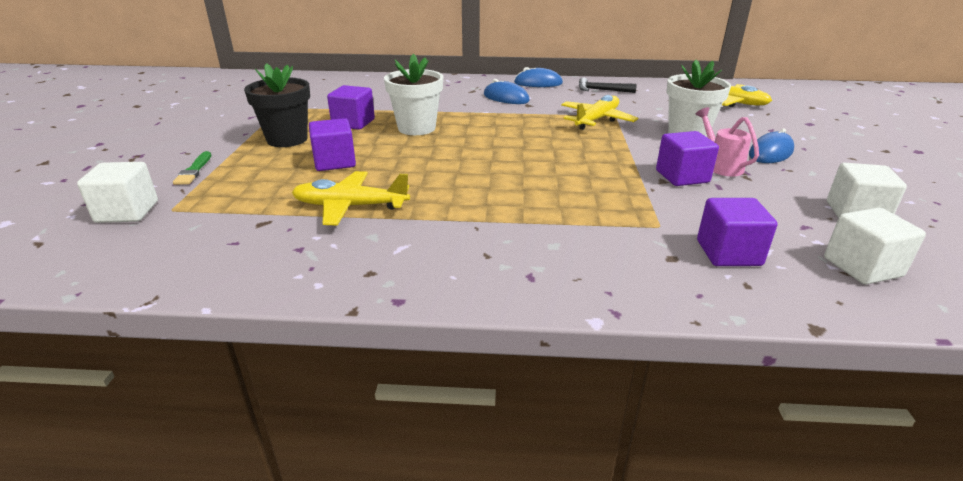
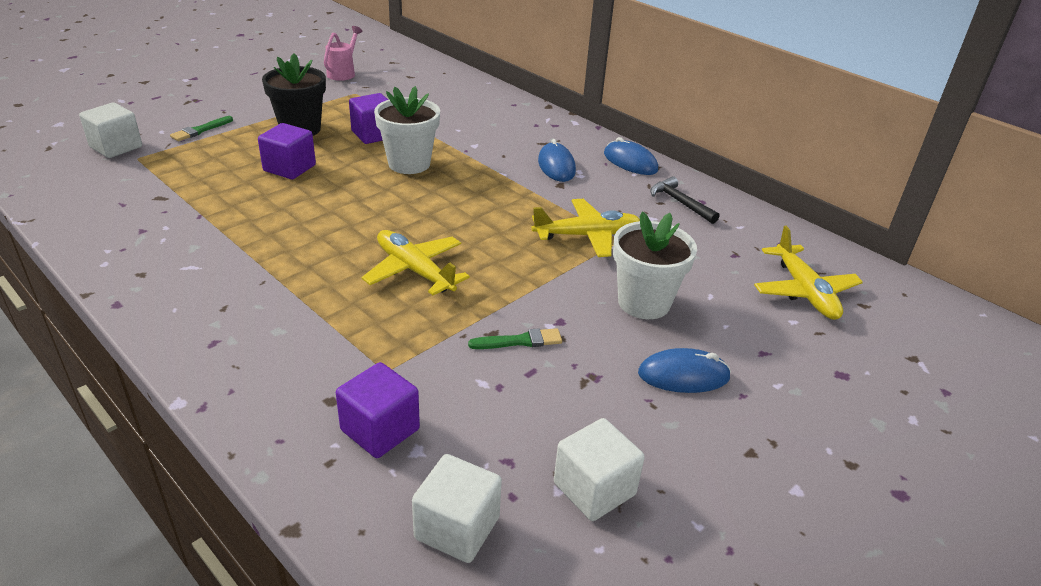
camera: 40 degrees right, 5 degrees up
(350, 206) = (226, 214): yellow plane -> yellow plane (414, 270)
(682, 176) = (520, 341): purple cube -> green brush
(720, 166) = (587, 355): pink watering can -> pink watering can (343, 73)

